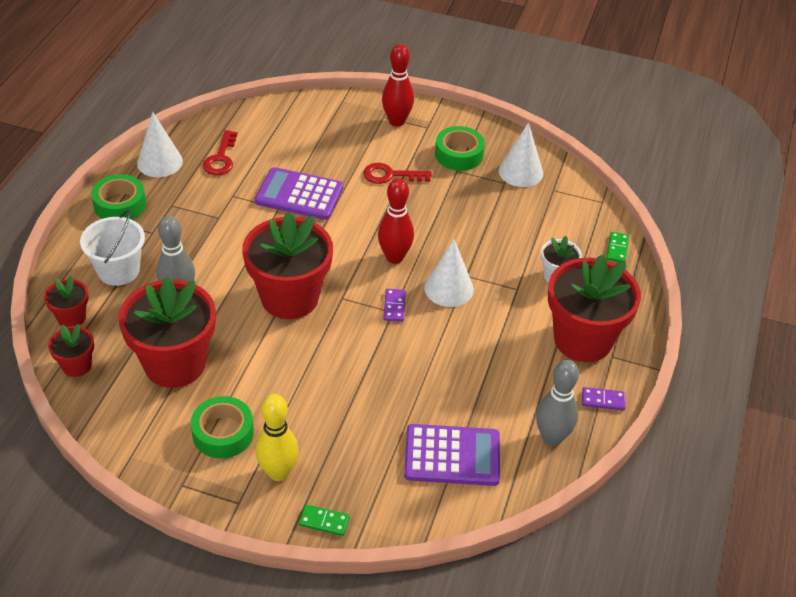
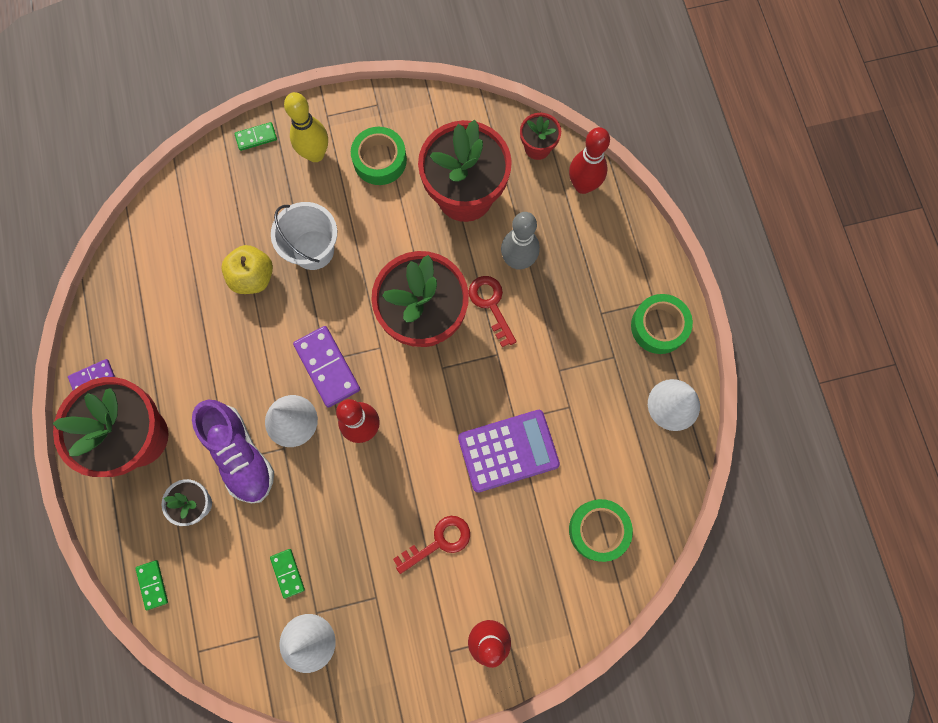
camera: 150 degrees right, 30 degrees up
(71, 317) = (583, 185): red flower pot -> red bowling pin
(118, 270) = (590, 254): white bucket -> white bucket (313, 250)
(221, 158) = (622, 450): red key -> red key (491, 305)
(394, 306) = (327, 367): purple domino -> purple domino, size x1.82
(412, 401) = (253, 277): none -> yellow apple
(452, 456) = (192, 246): purple calculator -> none
(459, 154) = (388, 626): green tape -> green tape (598, 530)
(504, 288) = (240, 455): none -> purple shoe
(511, 209) = (287, 573): none -> green domino
(552, 438) = (120, 311): grey bowling pin -> none

